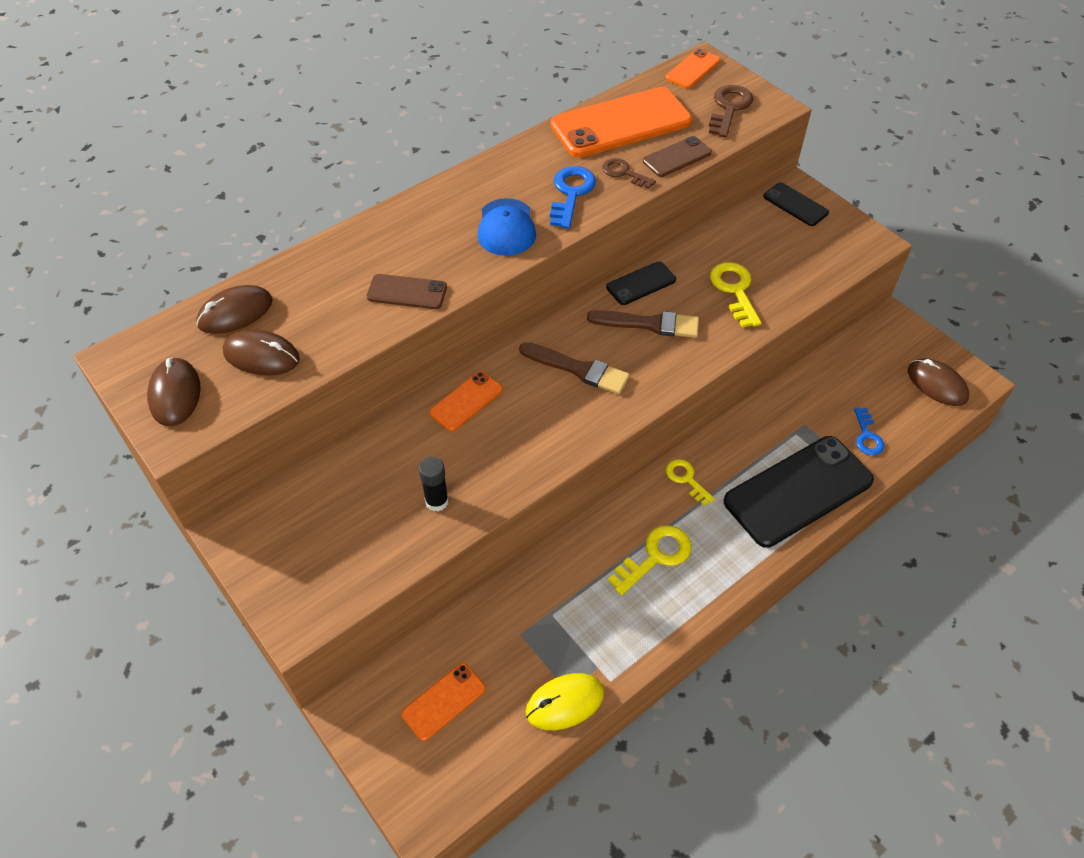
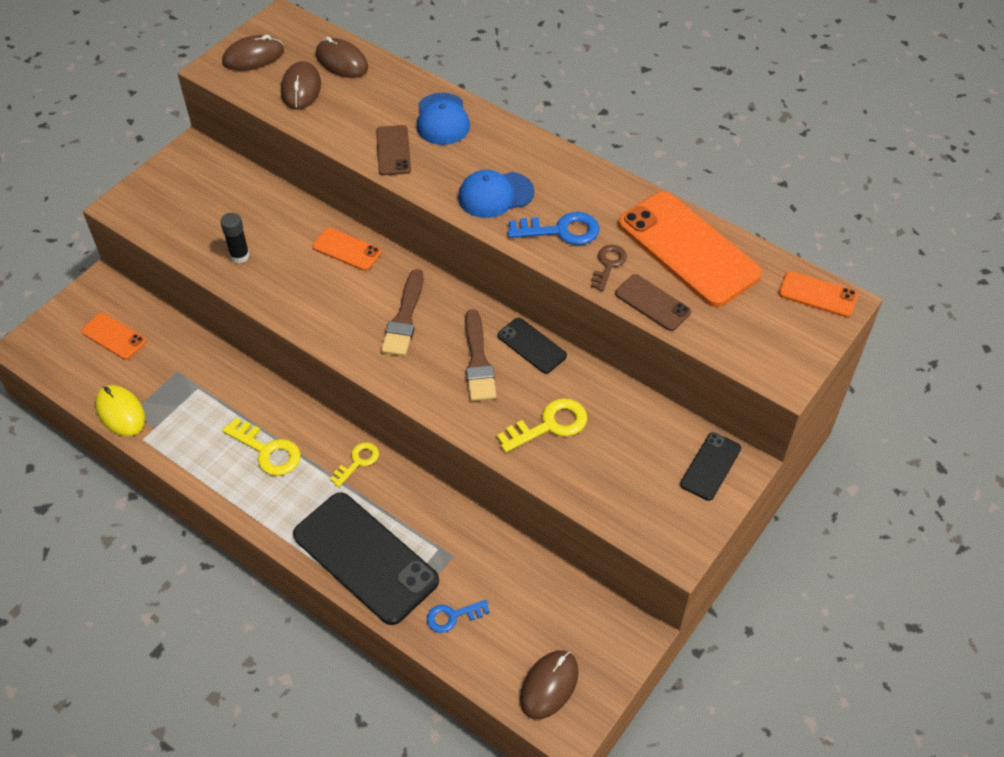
camera: 75 degrees right, 0 degrees up
(378, 246) = (442, 119): none -> blue cap
(729, 108) = (760, 336): brown key -> none

